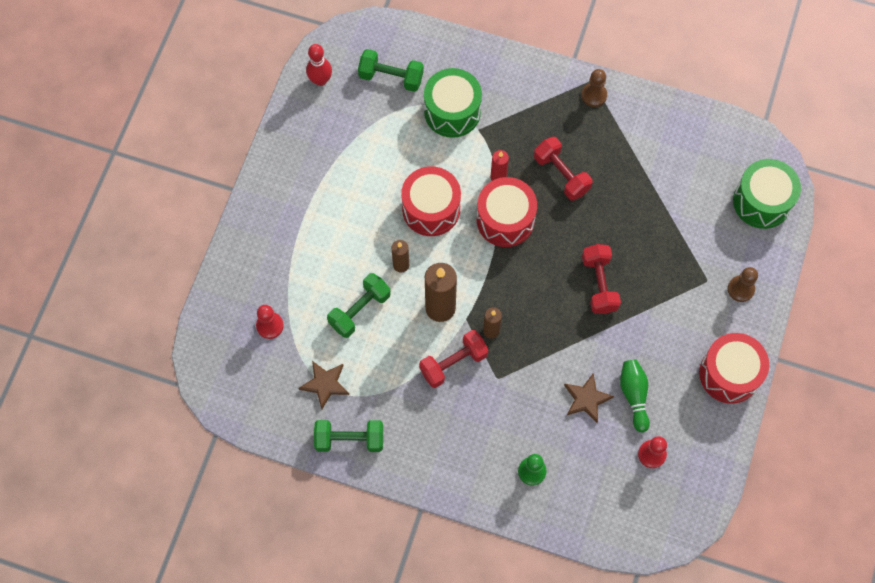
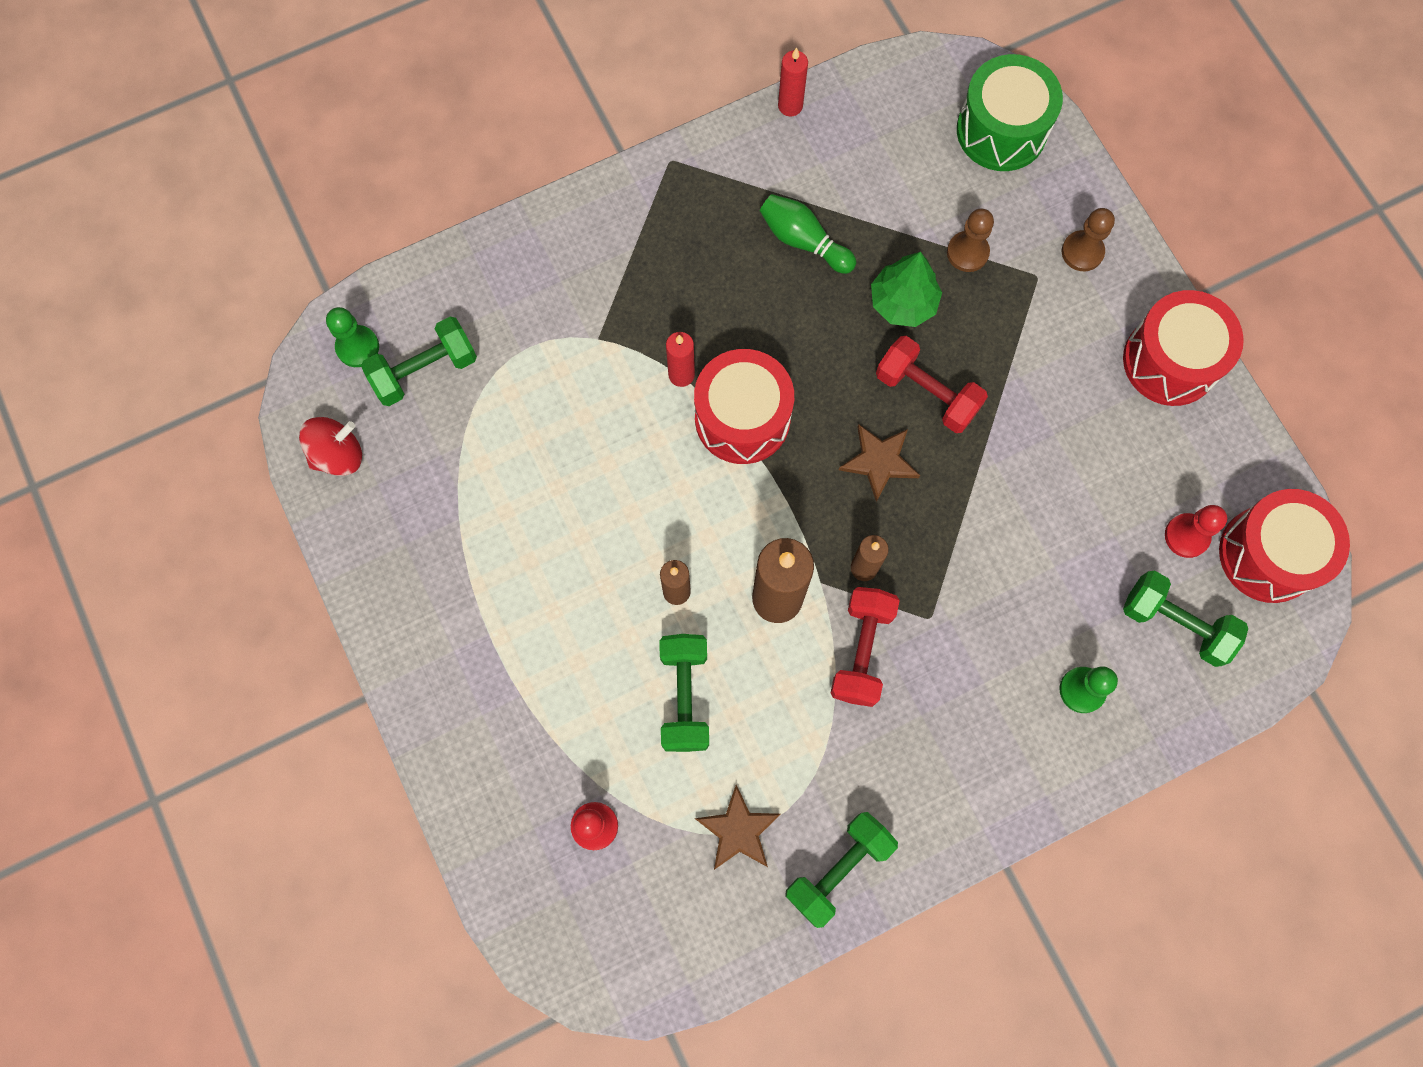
camera: 45 degrees left, 5 degrees up
(320, 80) = (338, 455): red bowling pin -> red spinning top
(373, 42) = (357, 347): none -> green pawn
(431, 209) = (642, 488): red drum -> red drum (1268, 554)
(452, 111) = (544, 345): green drum -> none
(561, 174) = (751, 303): red dumbbell -> none
(586, 399) = (1052, 542): brown star -> brown star (879, 461)
(594, 95) = (691, 175): brown pawn -> brown pawn (967, 252)
(605, 485) = (1175, 623): none -> green dumbbell
(631, 236) = (903, 302): none -> green tree
(634, 395) = (1098, 487): green bowling pin -> green bowling pin (803, 241)
(672, 104) = (790, 106): none -> red candle

